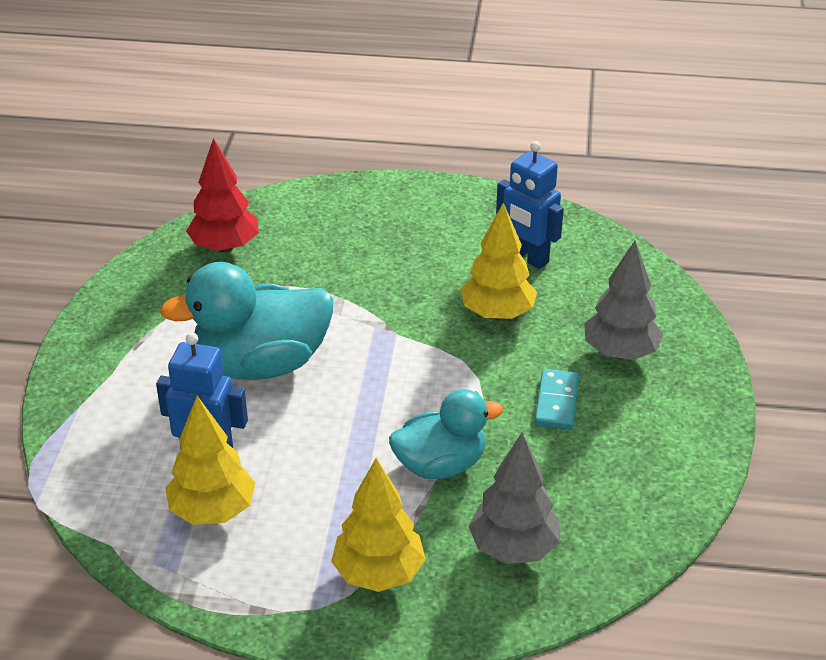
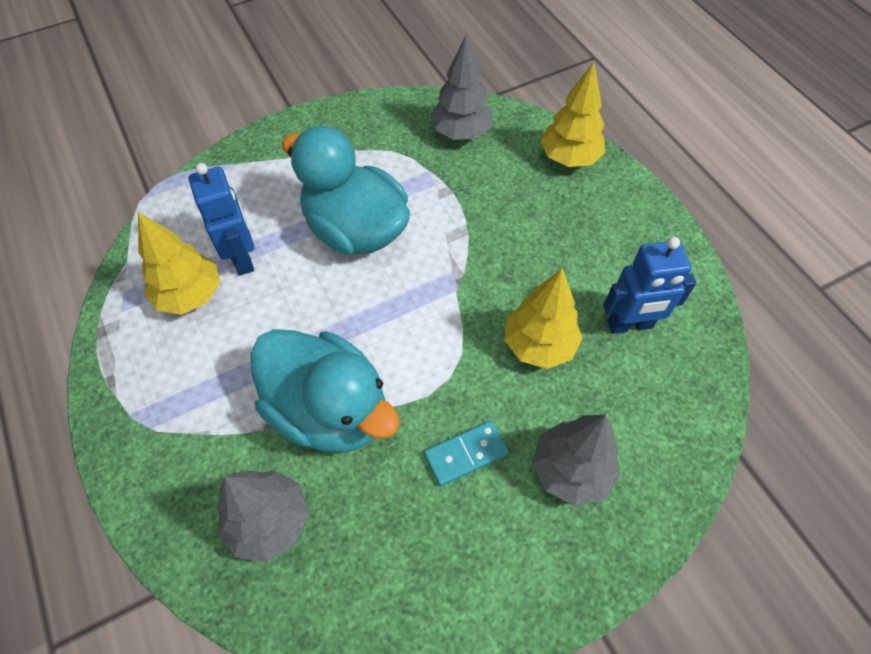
camera: 55 degrees right, 20 degrees up
(225, 247) = (461, 133): red tree -> grey tree
(379, 573) = (187, 438): yellow tree -> yellow tree (569, 158)
(440, 465) = (329, 410): turquoise duck -> turquoise duck, size x1.55
(527, 258) = (630, 325): blue robot -> blue robot turned 105 degrees counterclockwise

